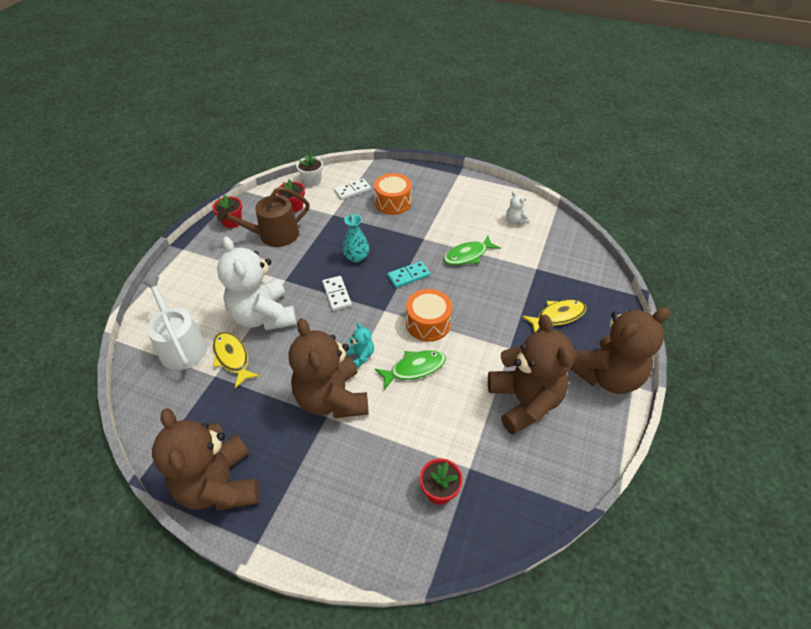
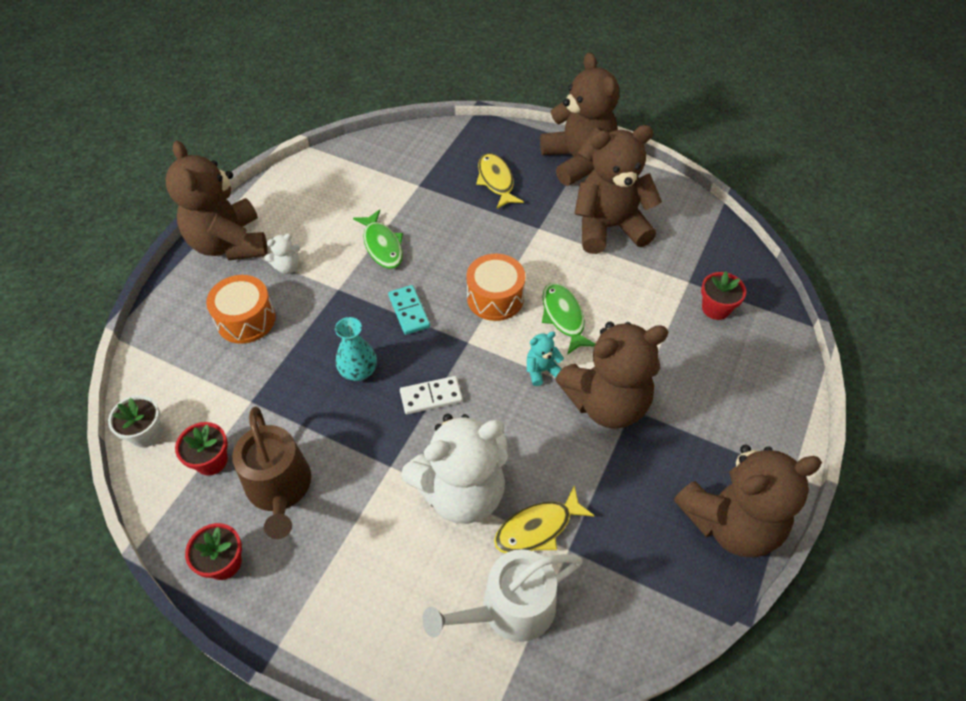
camera: 85 degrees left, 5 degrees up
(352, 190) = (197, 372): white domino -> none
(453, 185) = (229, 243): none -> brown teddy bear
(515, 220) = (326, 190): white teddy bear -> white teddy bear (287, 267)

